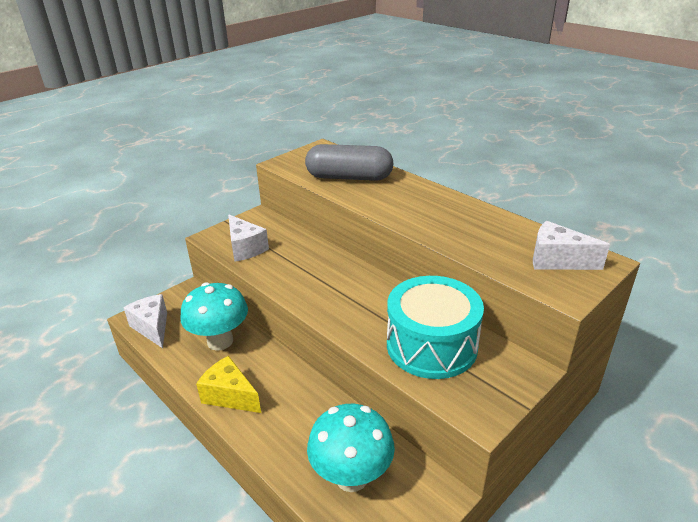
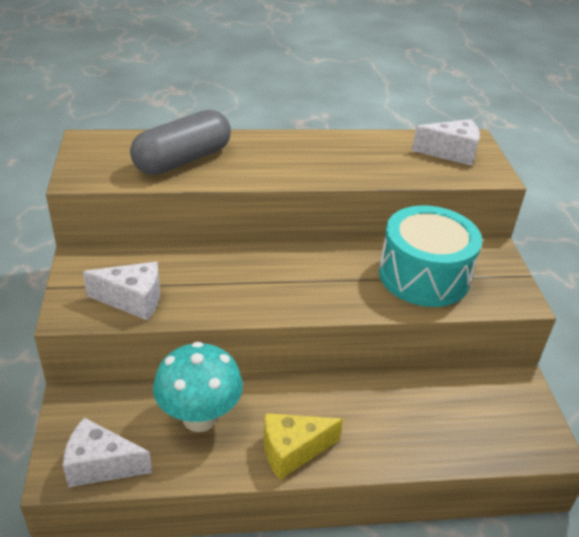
camera: 55 degrees left, 5 degrees up
(351, 477) = (465, 421): turquoise mushroom -> none
(557, 260) = (451, 153): white cheese -> white cheese turned 150 degrees counterclockwise

